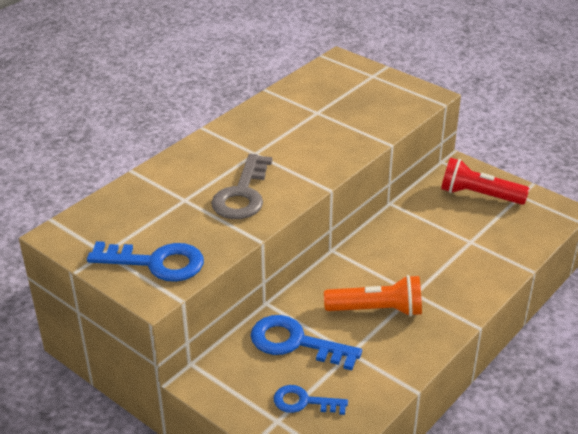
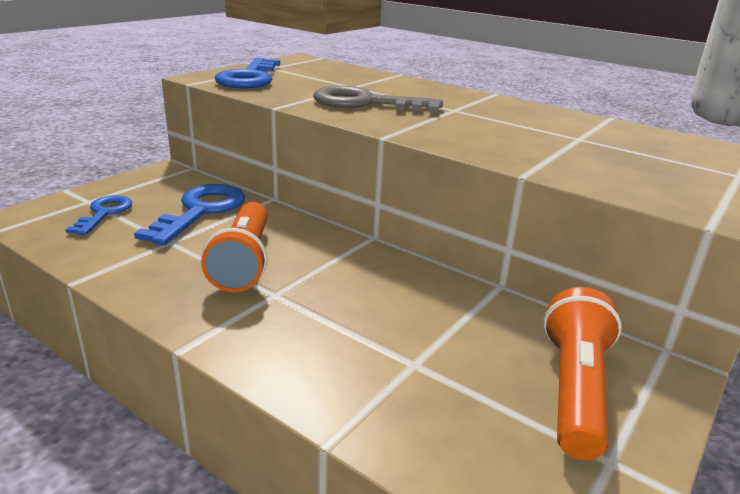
camera: 85 degrees right, 10 degrees down
(479, 195) = (574, 389): red flashlight -> orange flashlight

